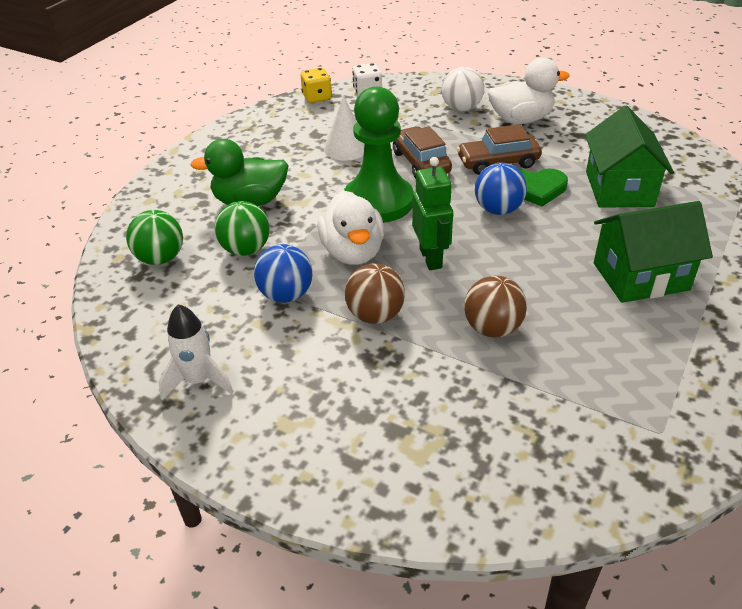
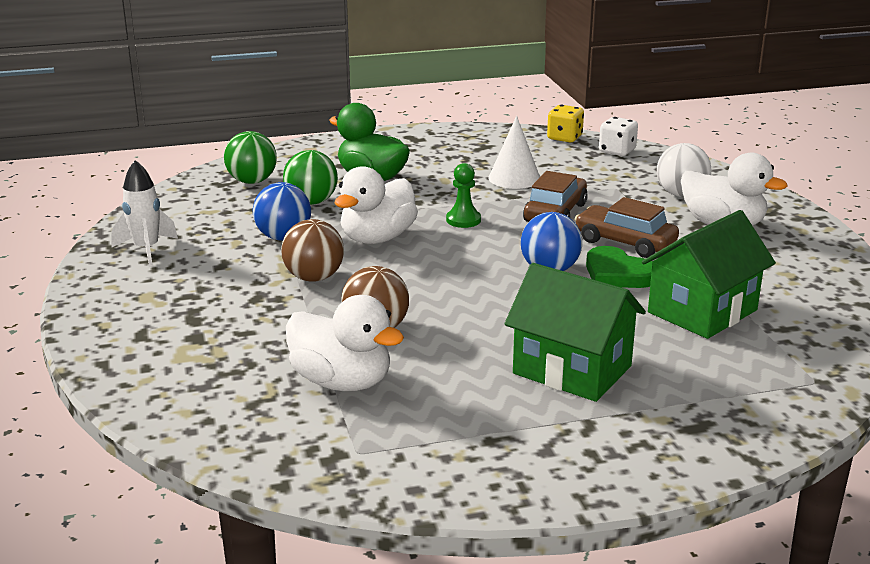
camera: 45 degrees right, 15 degrees down
(378, 202) = (463, 220): green pawn -> green pawn, size x0.44
(431, 258) = (425, 270): green robot -> none
(554, 387) = (342, 382): none -> white duck

